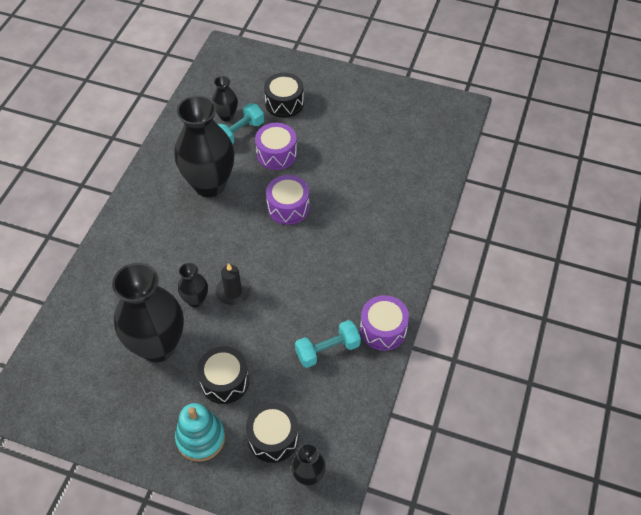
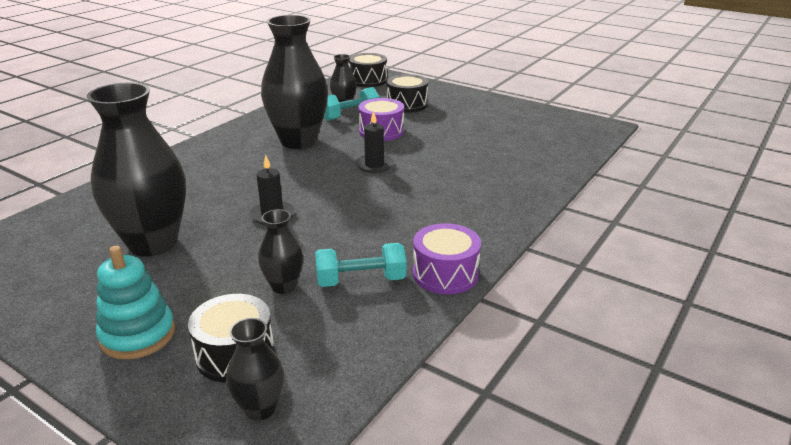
camera: 15 degrees right, 25 degrees down
(196, 300) = (225, 215): black vase -> black vase (283, 286)
(225, 381) = (209, 286): black drum -> black drum (368, 80)
(288, 207) = (374, 165): purple drum -> black candle

